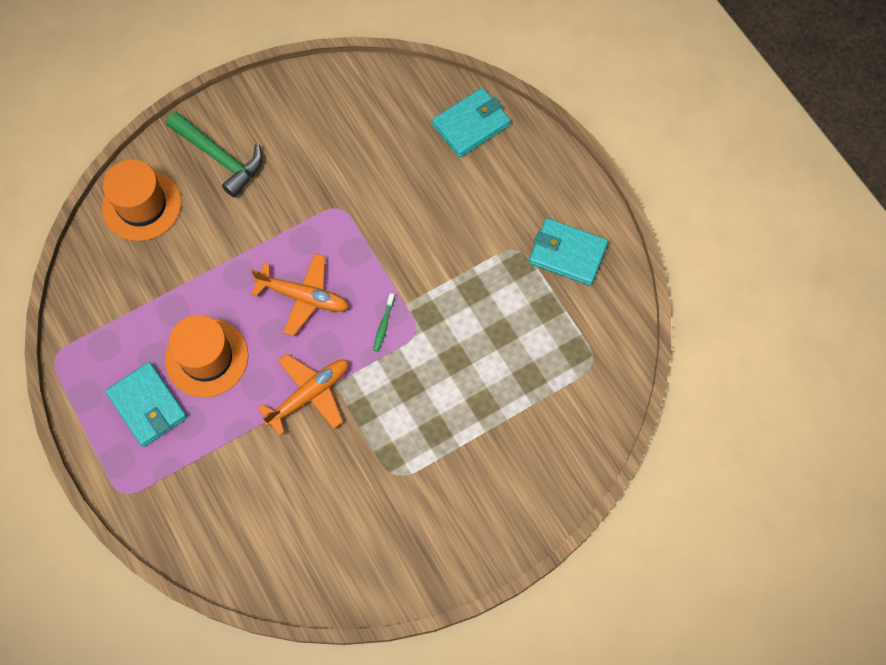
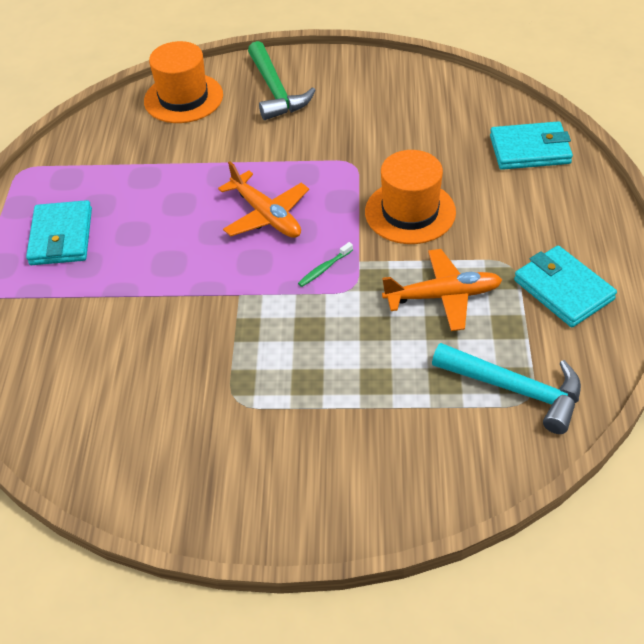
camera: 35 degrees right, 20 degrees down
(207, 358) = (142, 224): orange hat -> orange hat (410, 212)
(309, 395) = (208, 293): orange plane -> orange plane (442, 296)
(581, 359) = (516, 390): none -> turquoise hammer

